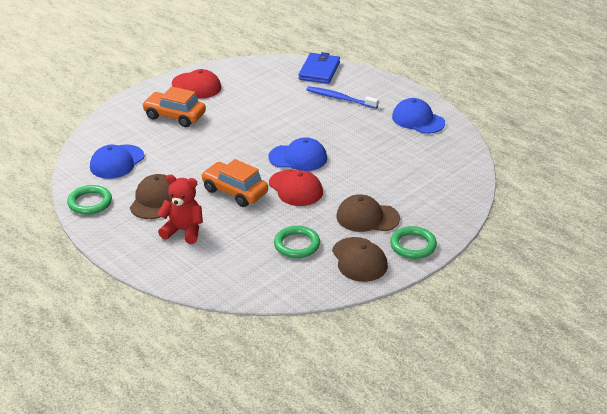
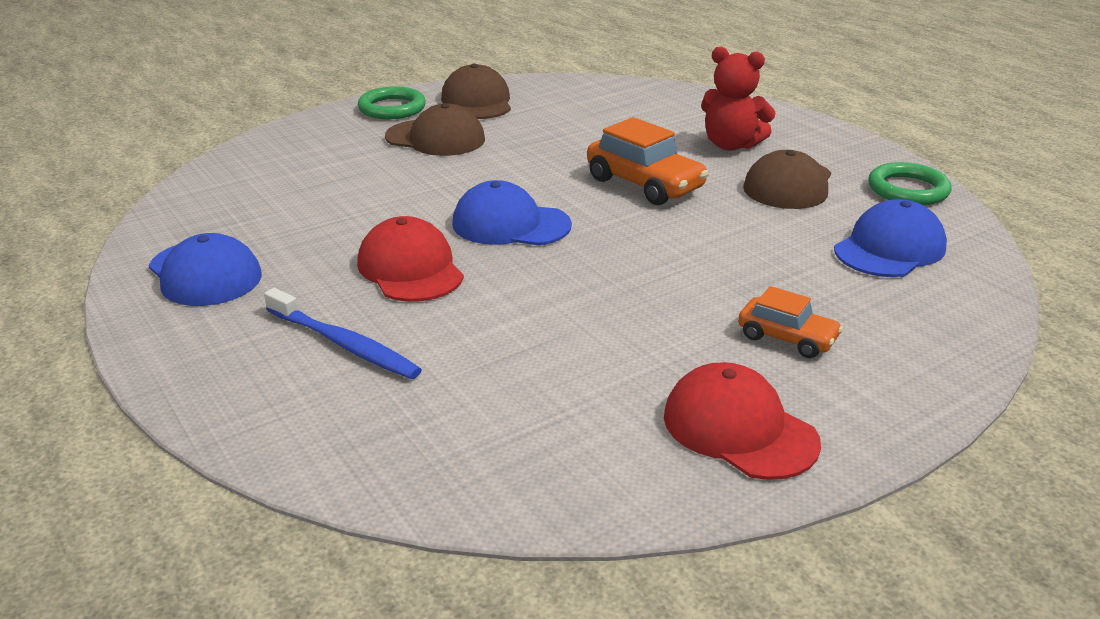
camera: 170 degrees left, 5 degrees down
(174, 116) = (787, 338): orange car -> orange car, size x0.61
(295, 188) = (534, 180): red cap -> red cap (410, 269)
(297, 245) = (558, 120): green ring -> none
(319, 71) = (345, 444): blue wallet -> none

